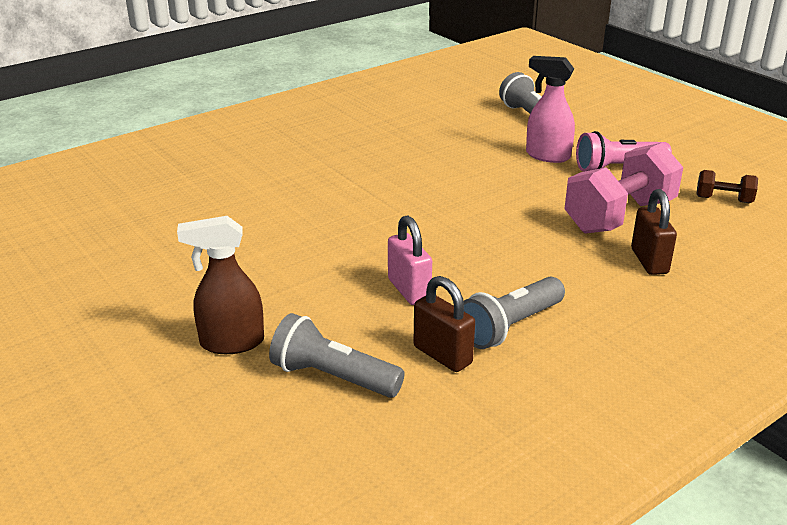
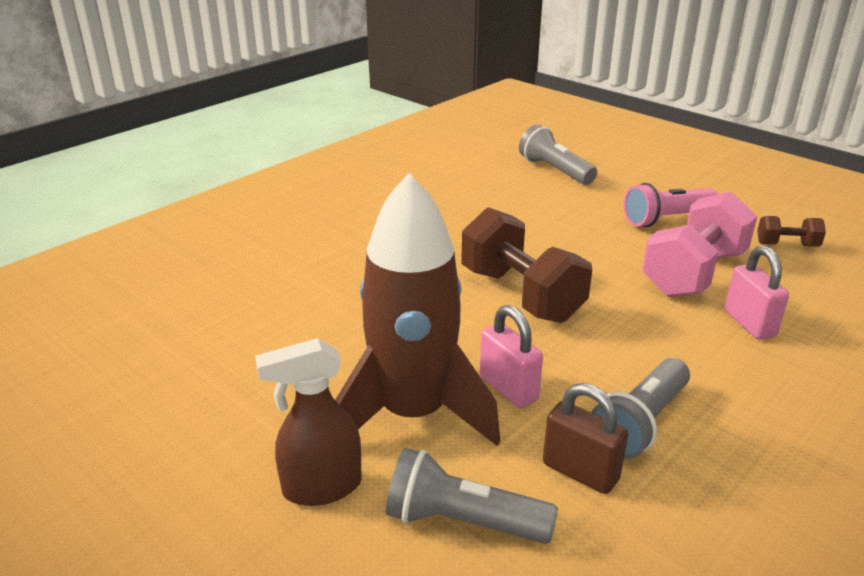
camera: 10 degrees left, 0 degrees up
(322, 300) = (413, 414): none -> brown rocket
(451, 220) = (521, 295): none -> brown dumbbell
(547, 156) = (590, 211): pink spray bottle -> none
(649, 261) = (749, 323): brown padlock -> pink padlock

